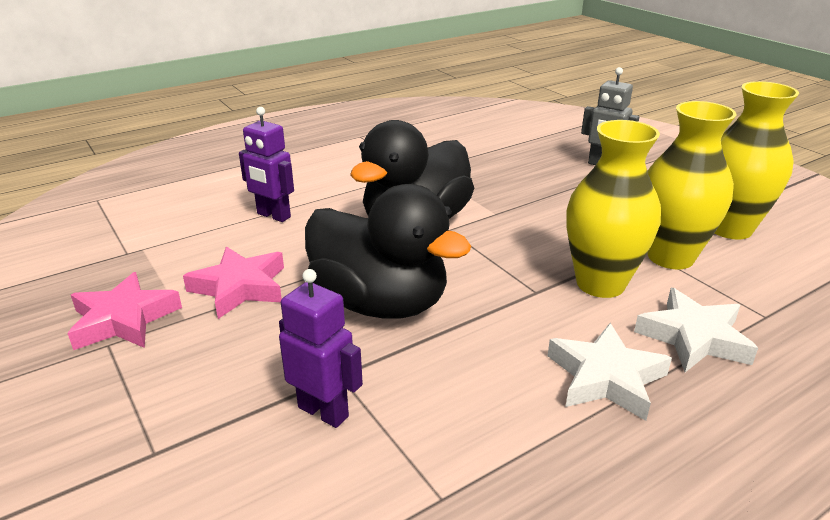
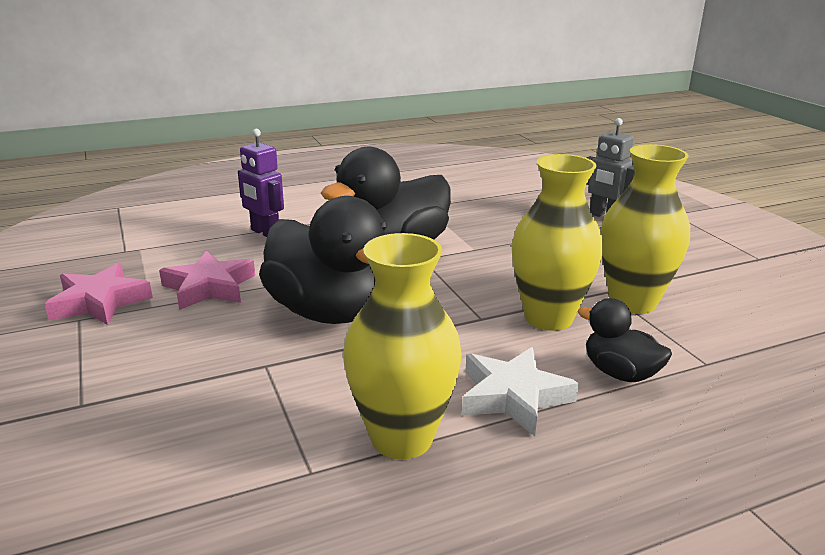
camera: 10 degrees right, 5 degrees down
(323, 411) = (238, 391): purple robot -> none
(693, 337) = (620, 373): white star -> black duck
(729, 228) = (709, 283): yellow vase -> yellow vase (401, 438)

